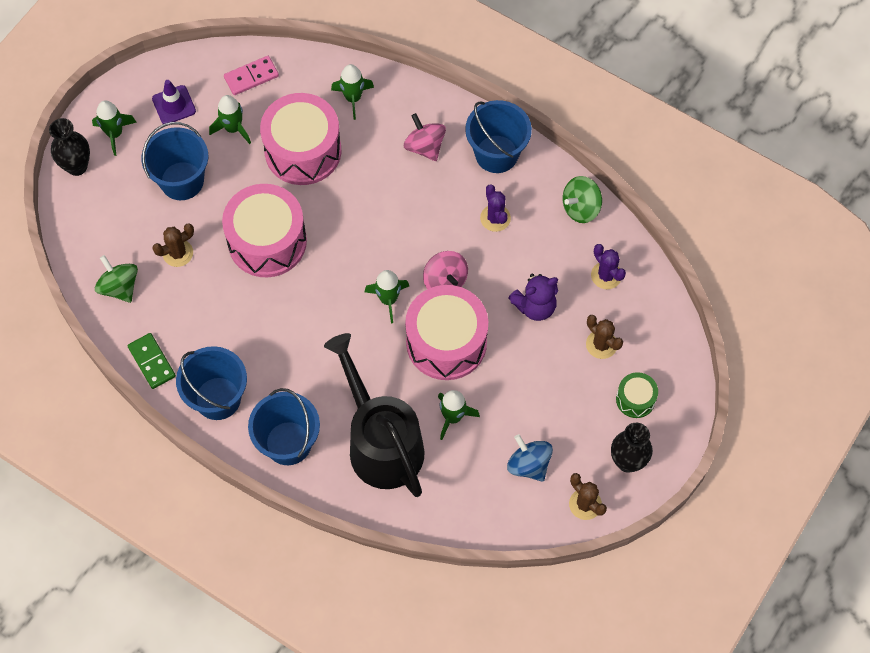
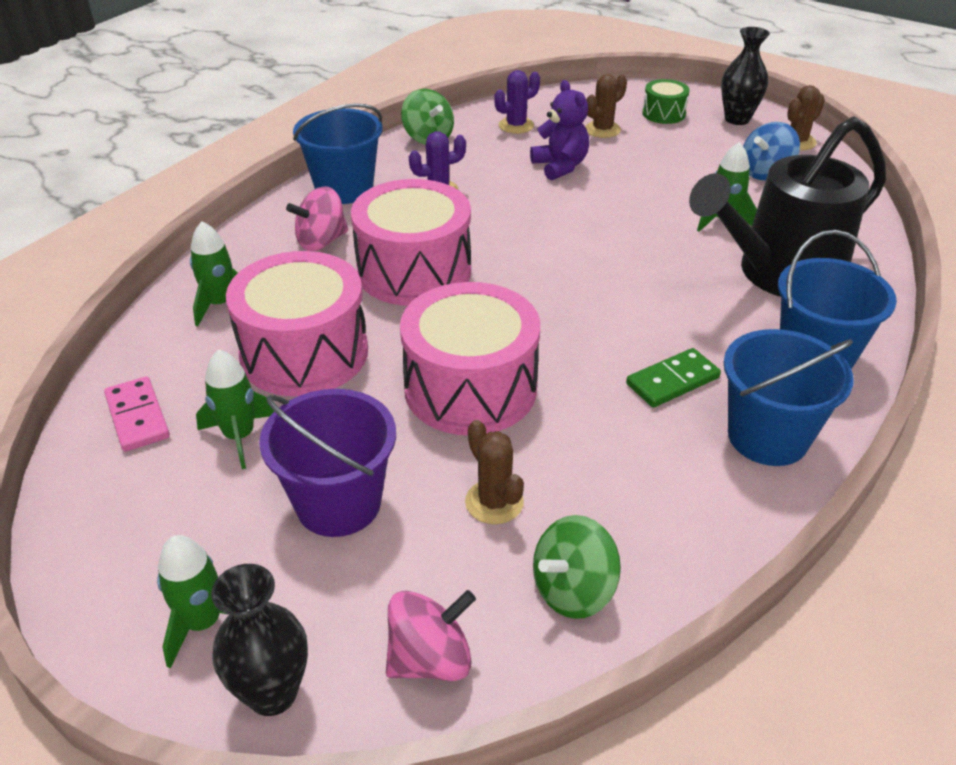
camera: 90 degrees left, 25 degrees down
(152, 362) = (723, 529): green domino -> green domino (672, 381)
(174, 105) = (162, 524): purple traffic cone -> none
(182, 181) = (338, 503): blue bucket -> purple bucket
(388, 299) = (563, 270): green rocket -> none
(445, 281) = (531, 226): pink spinning top -> pink spinning top (430, 659)
(446, 342) = (620, 225): pink drum -> pink drum (414, 271)

